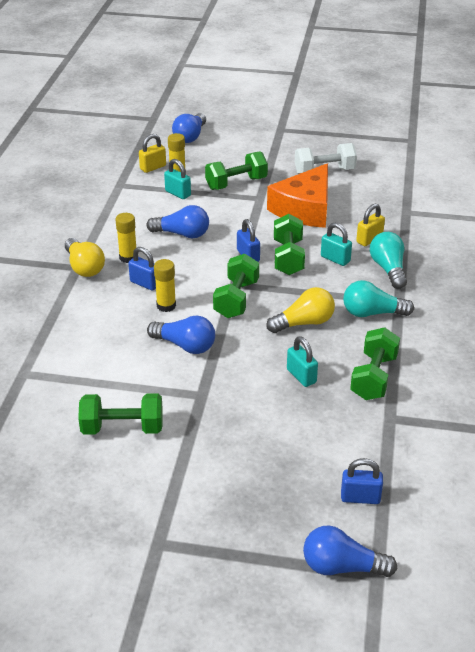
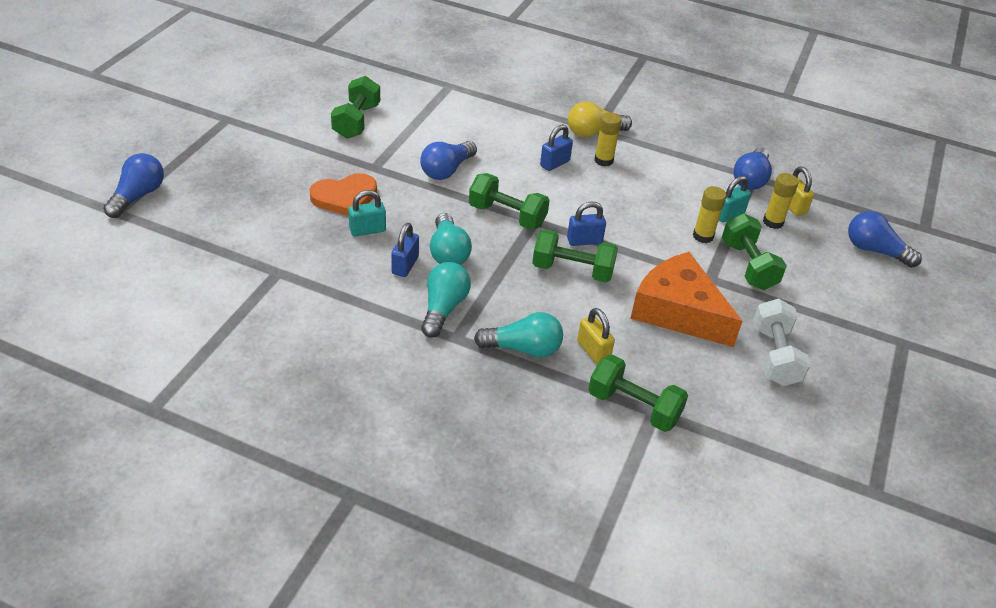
camera: 100 degrees right, 5 degrees up
(166, 306) = (513, 170): yellow glue stick -> yellow glue stick (703, 236)
(182, 234) = (640, 202): blue light bulb -> blue light bulb (750, 179)
(261, 403) = (345, 197): none -> orange heart
(304, 323) = (448, 252): yellow light bulb -> turquoise light bulb
(335, 259) = (558, 308): turquoise padlock -> none
(360, 497) = (197, 225): blue padlock -> blue padlock (405, 265)
(374, 377) = (340, 278): green dumbbell -> green dumbbell (633, 407)

